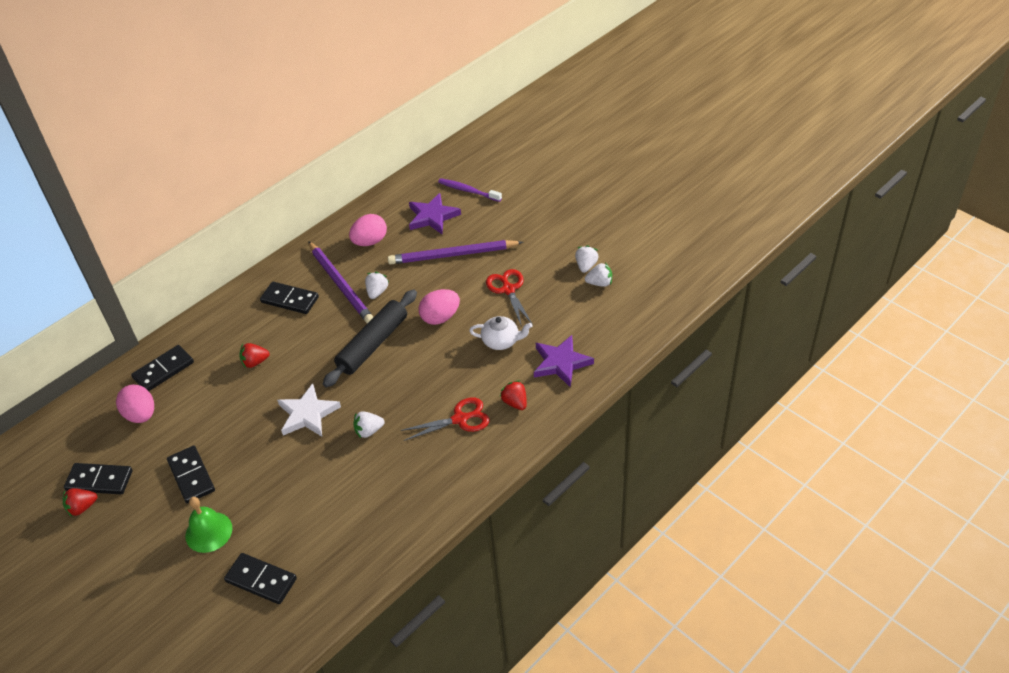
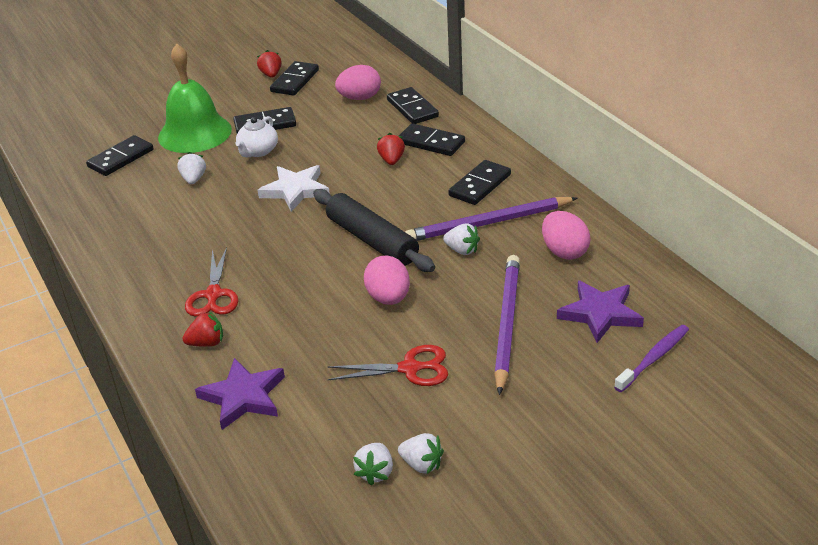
camera: 105 degrees right, 10 degrees down
(208, 532) = (195, 133): green bell -> green bell, size x1.67
(225, 343) = (431, 142): none -> black domino
(369, 431) = (244, 228): white strawberry -> white strawberry (193, 179)
(501, 341) = (315, 346): white teapot -> white teapot (258, 151)

